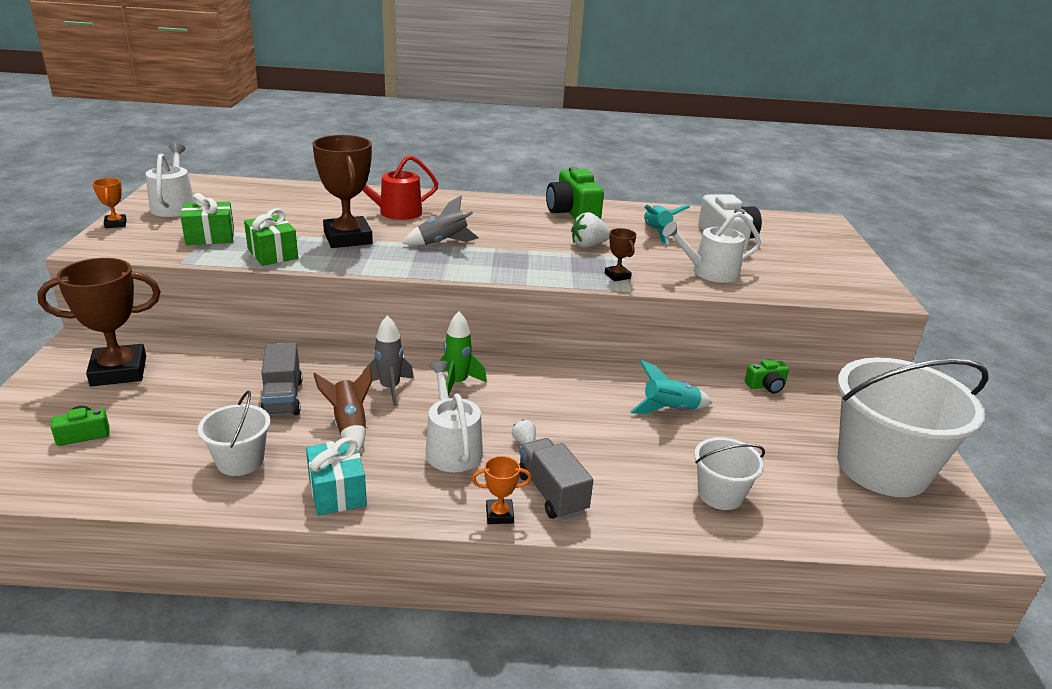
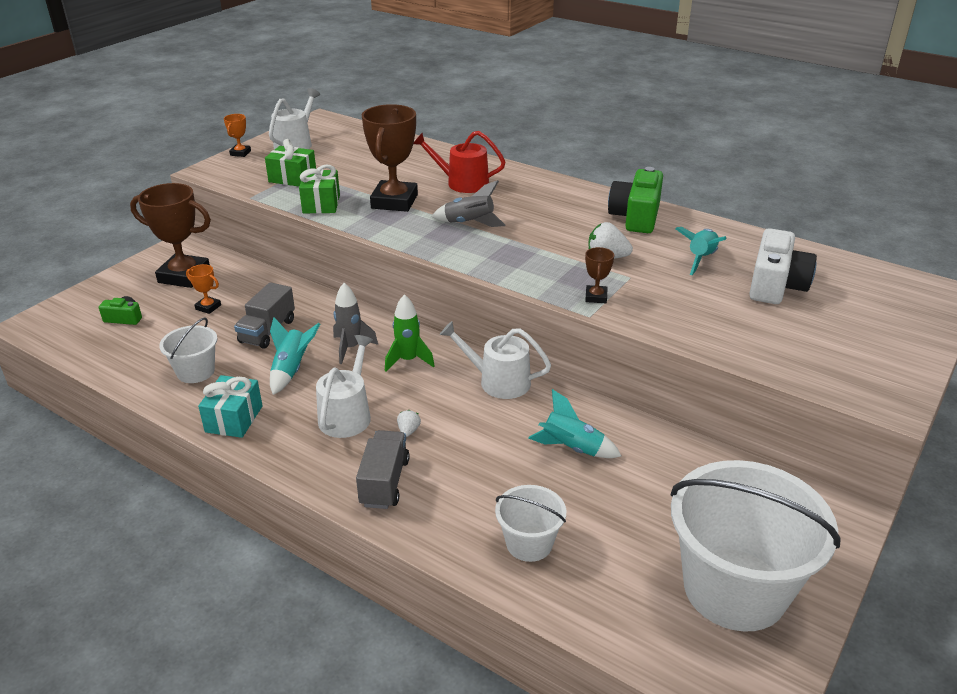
camera: 35 degrees right, 5 degrees up
(349, 426) = (291, 370): brown rocket -> turquoise rocket
(499, 515) = (326, 483): orange trophy -> orange trophy (208, 307)
(709, 272) = (703, 318): white watering can -> white watering can (498, 381)
(766, 386) = (705, 460): green camera -> none

